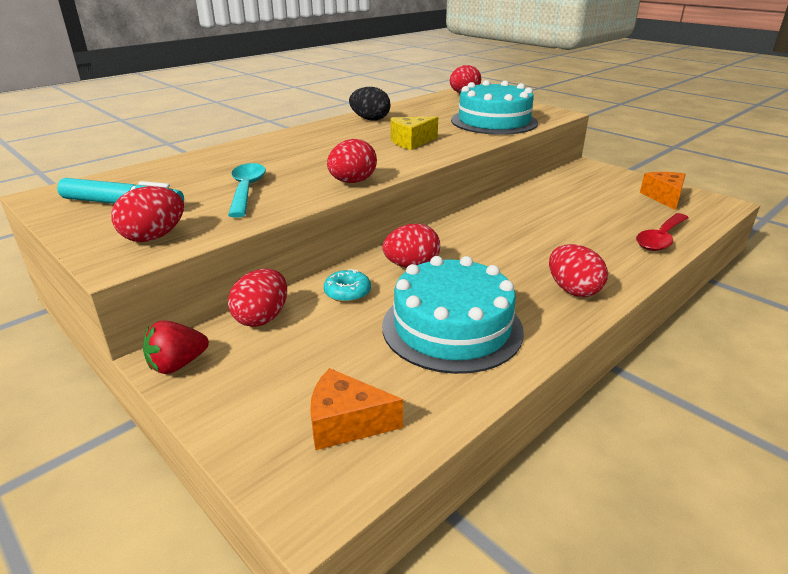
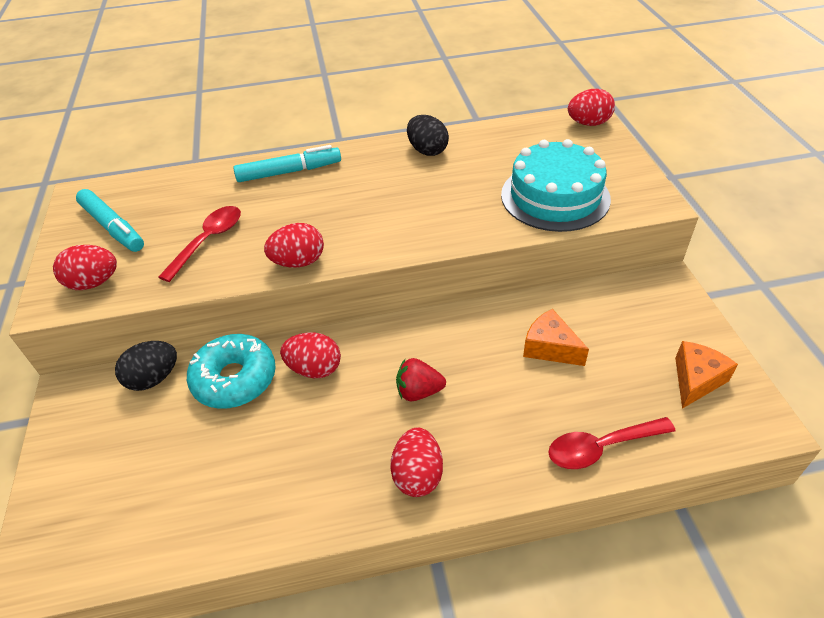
camera: 35 degrees right, 15 degrees up
(177, 365) = (67, 401): red strawberry -> red strawberry (419, 391)
(246, 190) = (208, 241): turquoise spoon -> red spoon
(262, 318) = (153, 378): red egg -> black egg
(267, 146) = (289, 172): none -> turquoise marker
(346, 423) = (107, 522): orange cheese -> orange cheese (550, 348)
(347, 292) = (235, 379): turquoise donut -> turquoise donut, size x1.94
(411, 142) = (422, 209): yellow cheese -> none
(452, 327) = (268, 465): turquoise cake -> none

